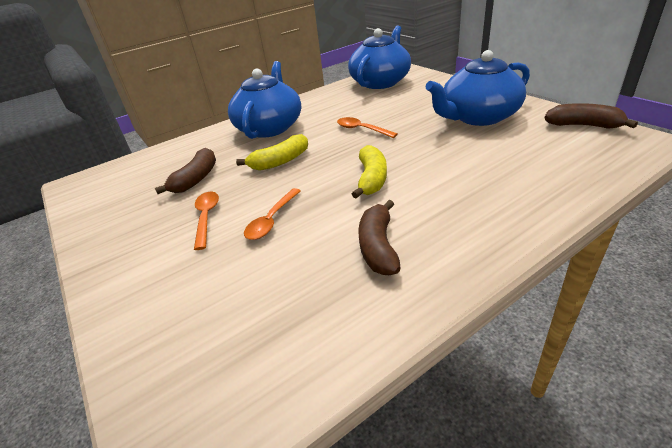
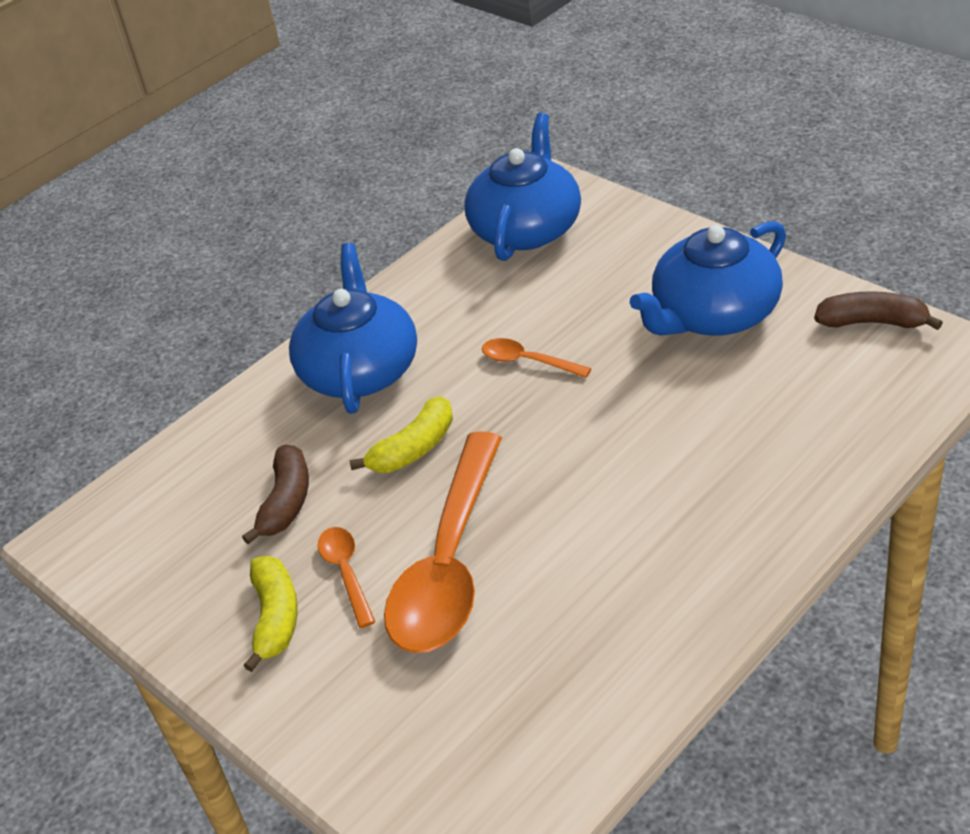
camera: 10 degrees left, 5 degrees up
(272, 220) = (449, 563): orange spoon -> orange spoon, size x2.27
(371, 179) = (574, 468): yellow banana -> yellow banana (275, 618)
(378, 247) = (614, 583): brown banana -> none

